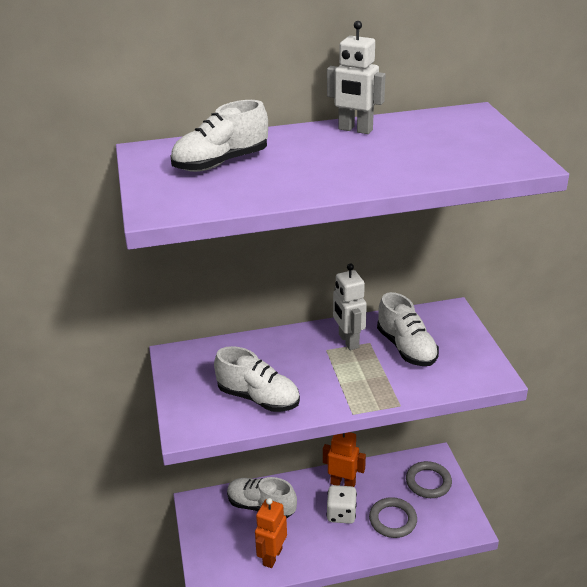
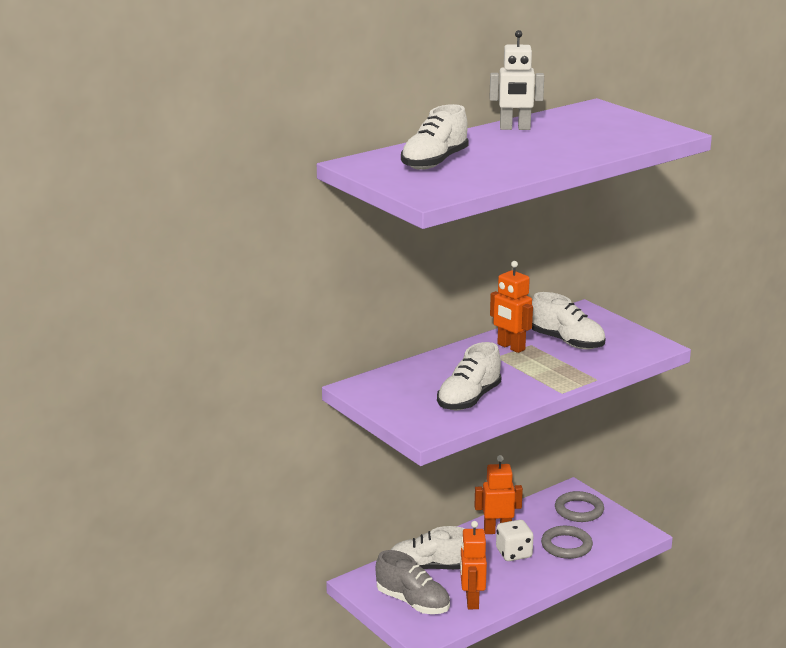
camera: 25 degrees left, 10 degrees down
(223, 541) = (413, 602): none -> grey shoe
(258, 398) = (469, 399): white shoe -> white shoe turned 120 degrees clockwise
(348, 341) = (510, 347): white robot -> orange robot

